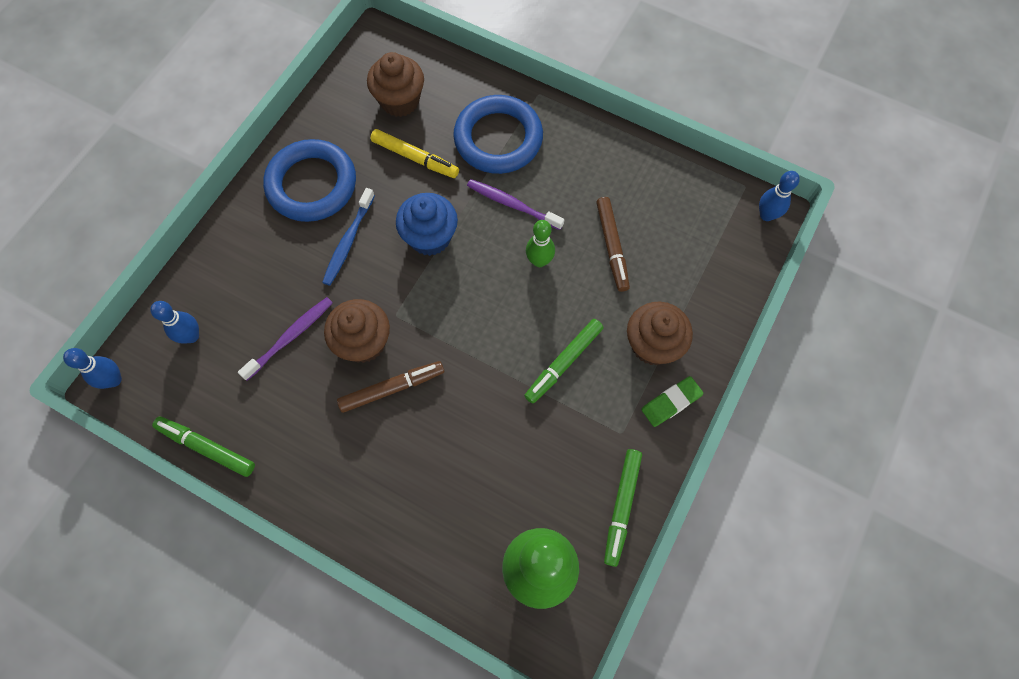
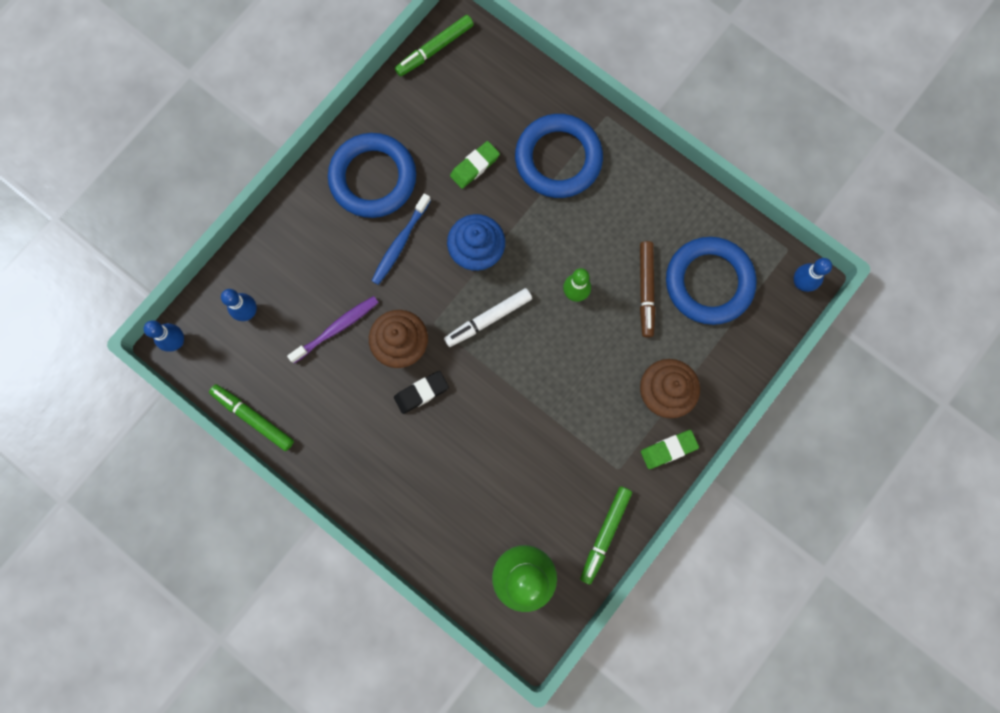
camera: 10 degrees right, 10 degrees up
(392, 388) = (421, 393): brown marker -> black eraser
(400, 101) = (469, 101): brown cupcake -> none
(415, 158) = (475, 166): yellow marker -> green eraser
(452, 301) = (488, 319): none -> white marker
(512, 204) = (560, 231): purple toothbrush -> none
(563, 363) = (579, 396): green marker -> green marker (434, 49)
(674, 229) = (709, 282): none -> blue ring

